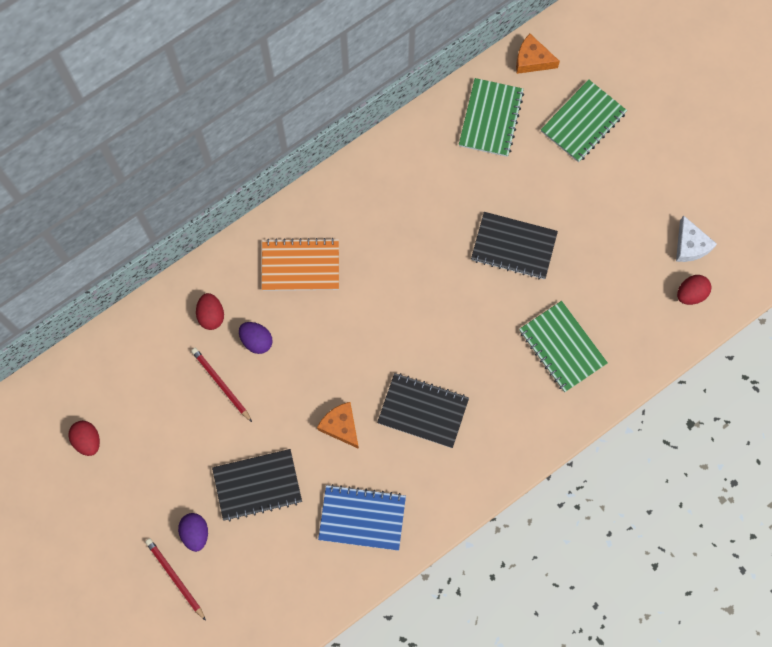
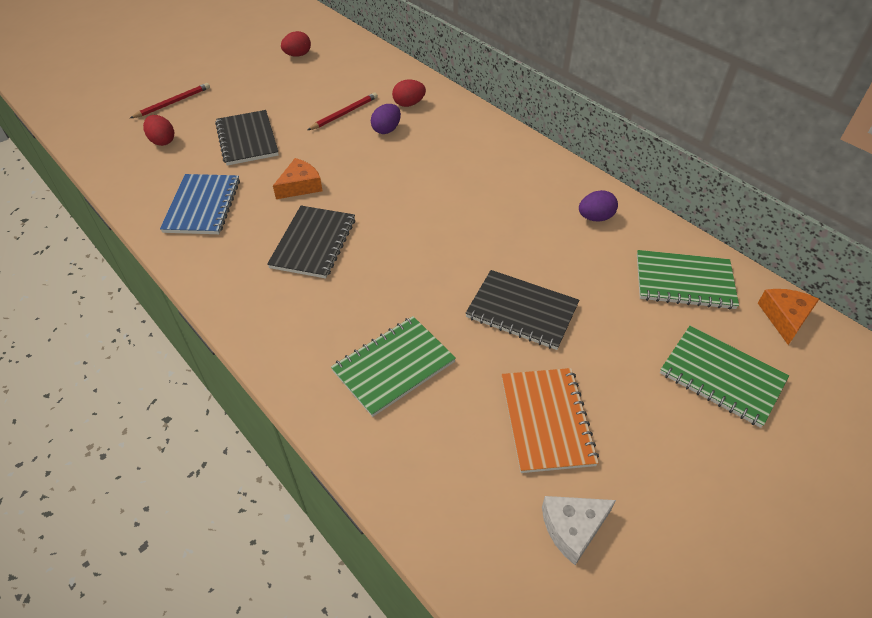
camera: 85 degrees right, 25 degrees down
(195, 533) = (210, 110): purple egg -> purple egg (595, 218)
(300, 266) = (465, 150): orange notebook -> orange notebook (546, 420)
(513, 246) = (522, 311): black notebook -> black notebook turned 75 degrees counterclockwise
(690, 294) = (491, 531): red egg -> red egg (162, 141)

